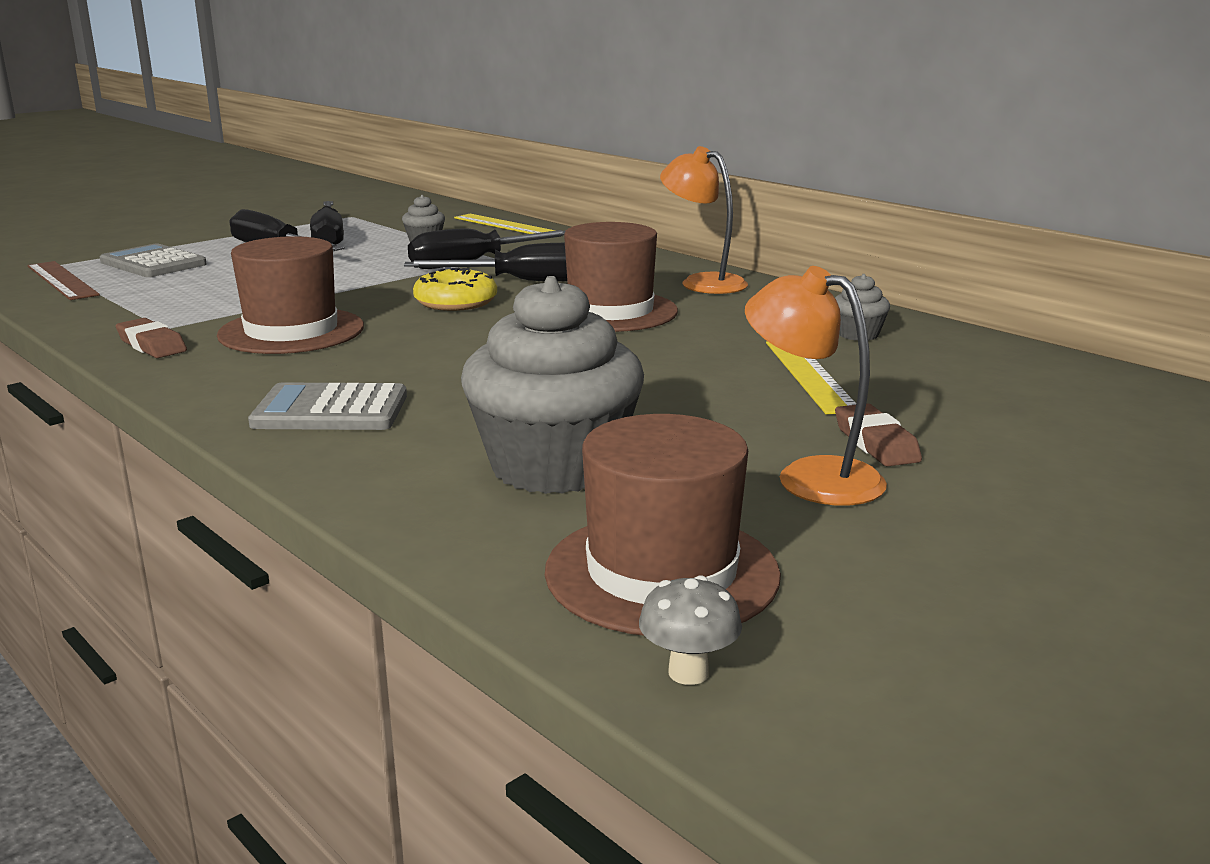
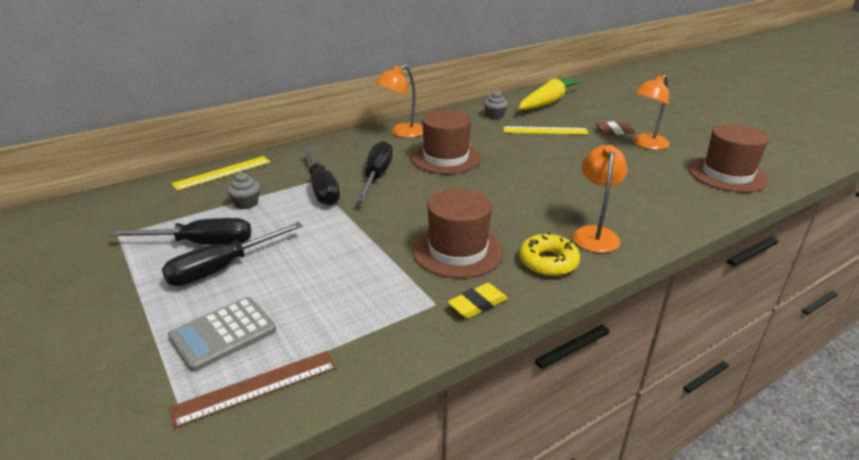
camera: 80 degrees left, 10 degrees up
(152, 345) = (477, 304): brown eraser -> yellow eraser
(330, 410) = (594, 234): grey calculator -> orange lamp
(456, 302) = (412, 197): yellow donut -> yellow donut (548, 262)
(554, 466) = (649, 185): grey cupcake -> none
(688, 672) = (783, 177): grey mushroom -> none
(1016, 377) = (548, 102): none -> yellow carrot

